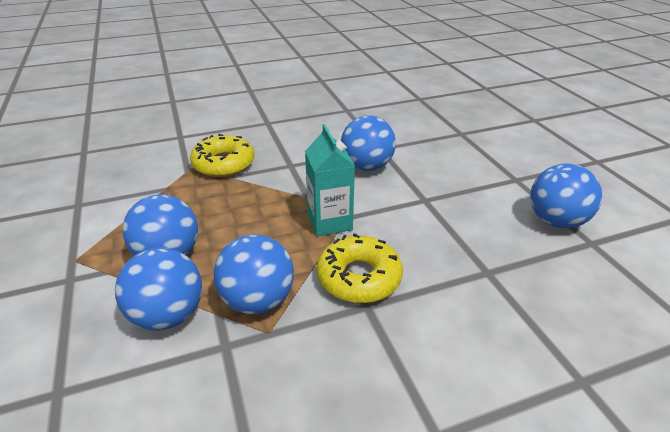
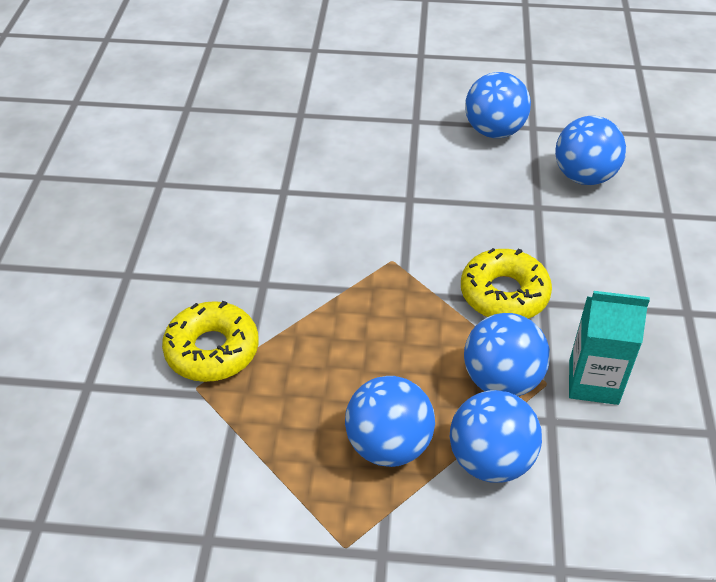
camera: 65 degrees left, 10 degrees up
(329, 222) = (405, 286): turquoise carton -> turquoise carton (593, 382)
(367, 166) = (316, 217): blue ball -> blue ball (584, 176)

